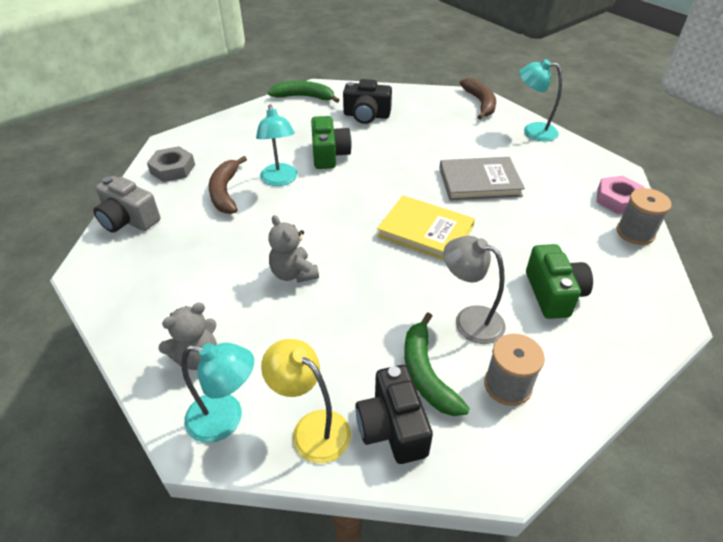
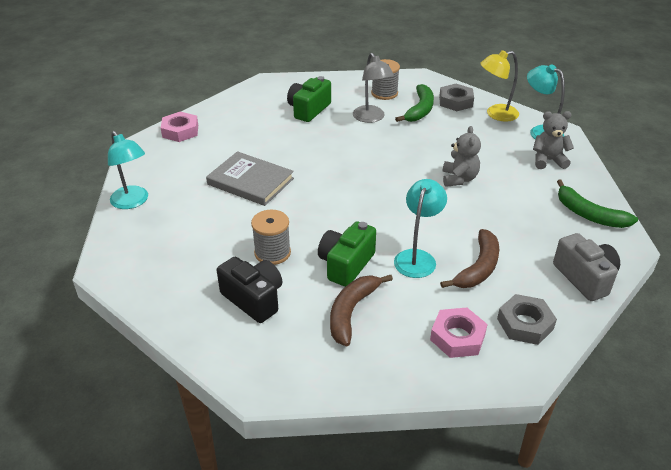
camera: 145 degrees left, 5 degrees down
(218, 145) = (457, 337): none -> pink nut
(304, 97) = (292, 373): green banana -> green banana (588, 214)
(312, 428) = (496, 114): yellow lamp -> yellow lamp turned 90 degrees clockwise
(392, 427) = (455, 101): black camera -> grey nut
(425, 231) = (339, 166): yellow book -> none
(480, 103) = (118, 255): brown banana -> brown banana (351, 312)
(635, 233) = (209, 113): grey spool -> grey spool (272, 253)

